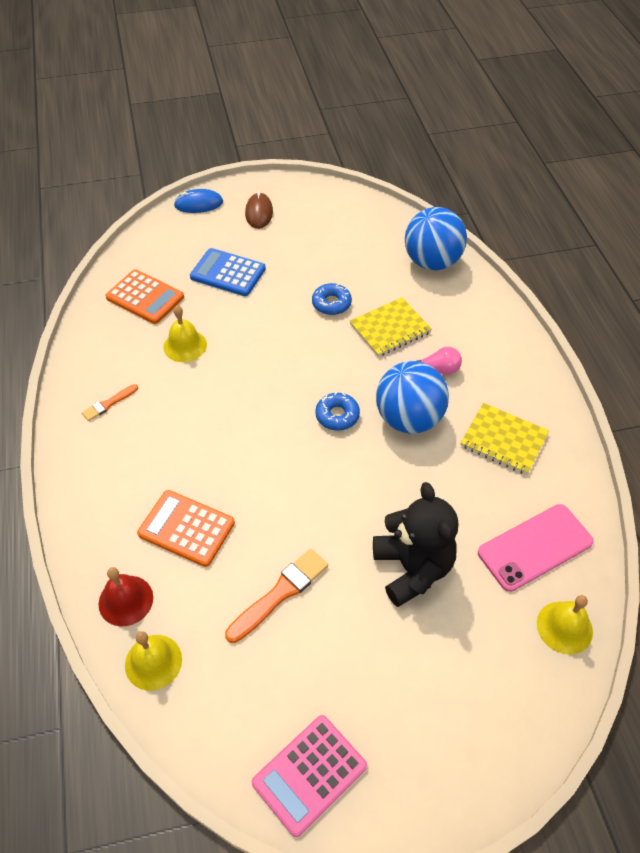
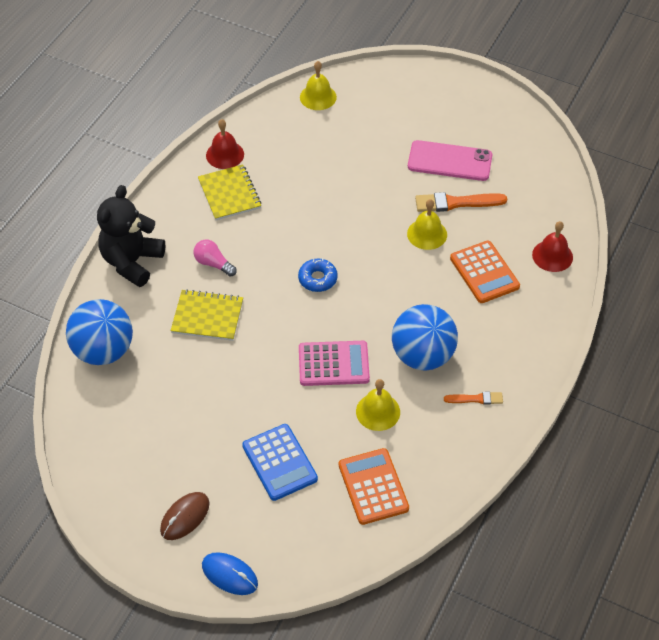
camera: 140 degrees left, 0 degrees up
(153, 662) = (557, 215): yellow bell -> yellow bell (427, 234)
(309, 774) = (509, 124): pink calculator -> pink calculator (333, 364)
(331, 303) = (226, 369): blue donut -> none
(409, 419) = (272, 245): blue ball -> blue ball (422, 356)
(412, 568) = (367, 168): black teddy bear -> black teddy bear (132, 262)
(535, 547) = (286, 134): pink phone -> pink phone (449, 161)
(560, 477) = (225, 154): none -> red bell

